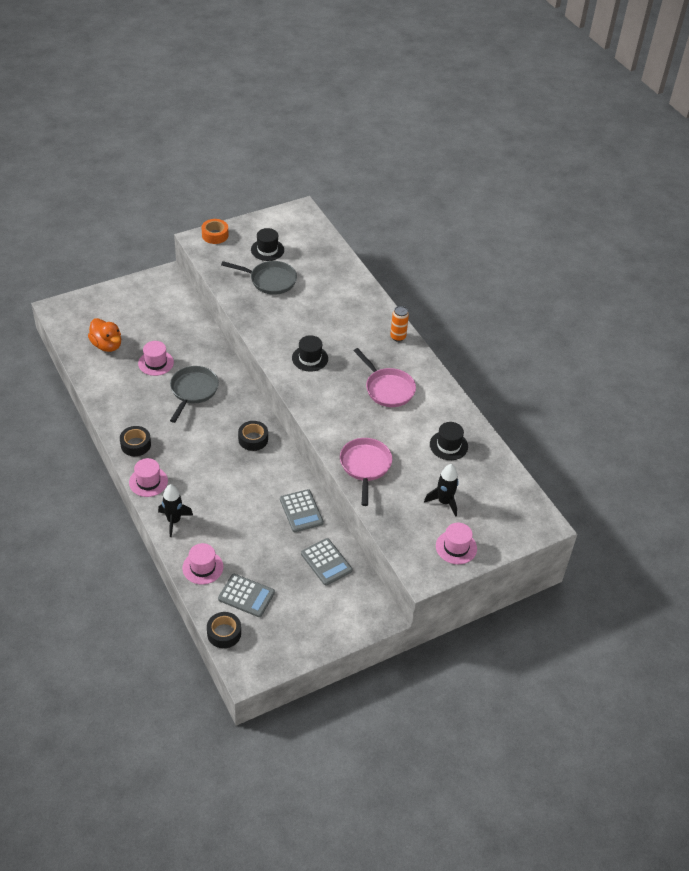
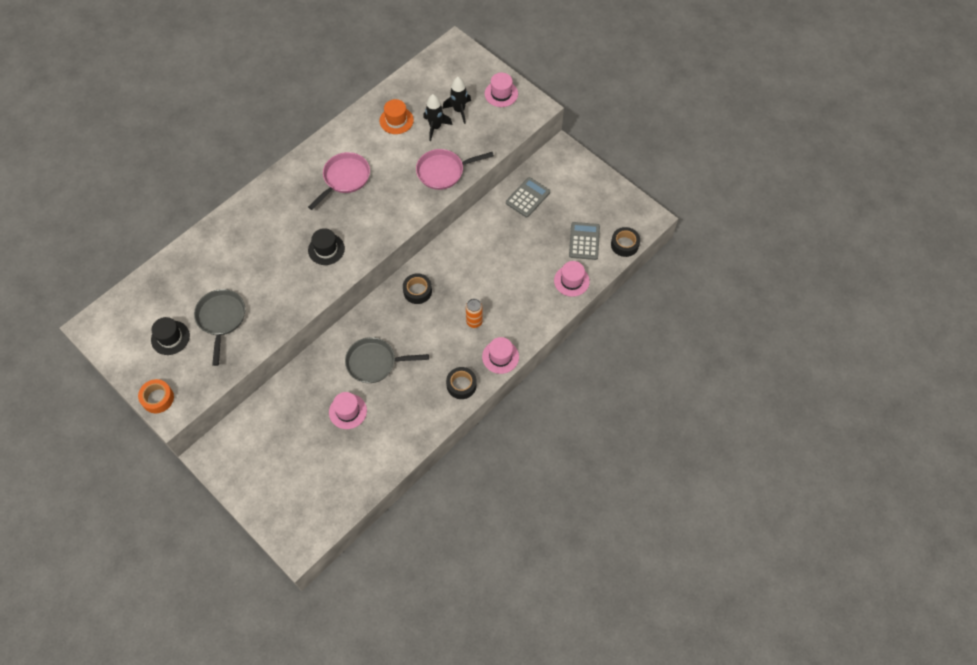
camera: 105 degrees left, 15 degrees up
(107, 345) = (337, 469): orange duck -> none
(174, 521) = (534, 320): black rocket -> black rocket (435, 127)
(301, 511) = (484, 229): grey calculator -> none
(398, 337) = (272, 187): orange can -> orange can (474, 322)
(448, 445) = (396, 120): black hat -> orange hat

